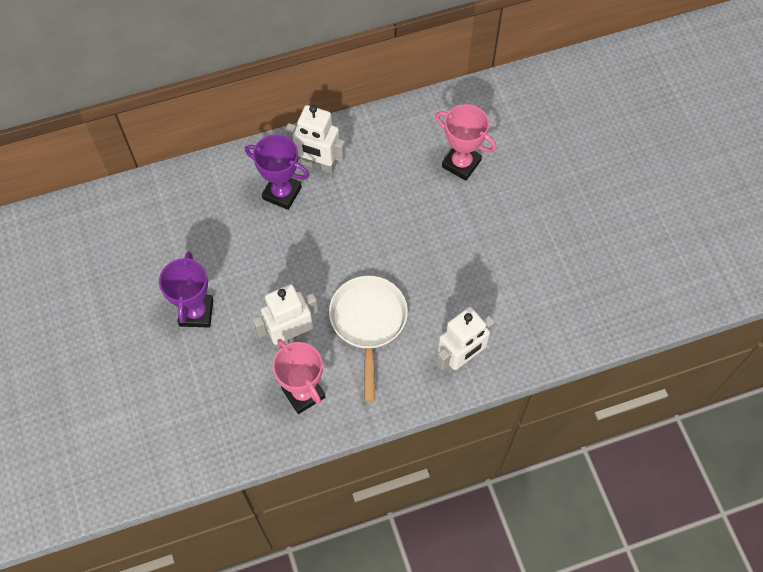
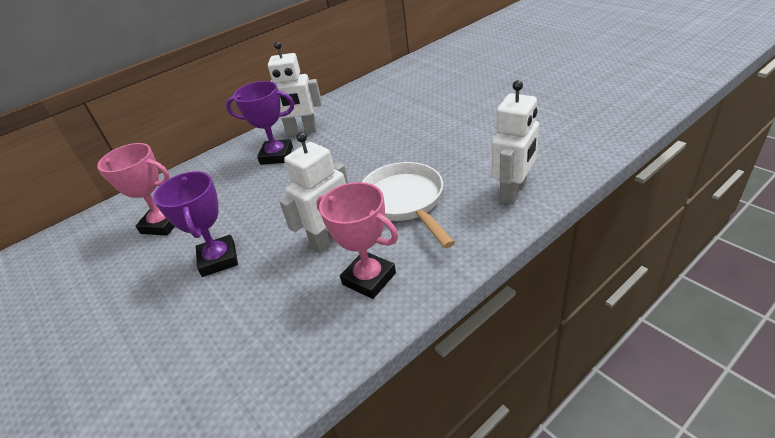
camera: 15 degrees left, 25 degrees down
(461, 164) = (420, 94): pink trophy -> pink trophy (162, 224)

